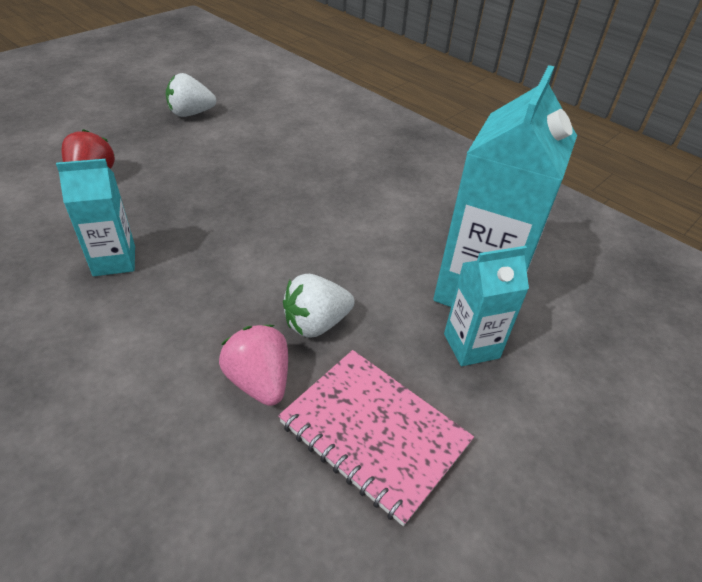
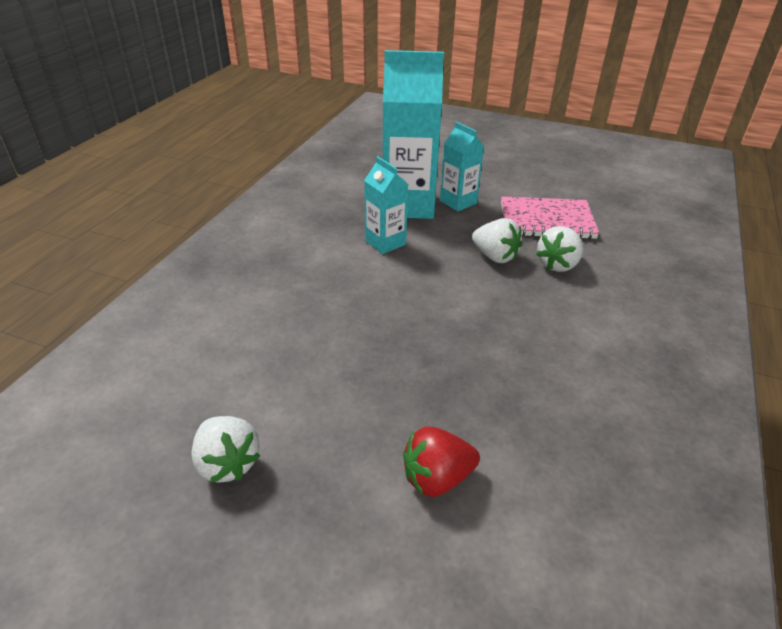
camera: 110 degrees left, 5 degrees down
(114, 261) = (534, 380): turquoise carton -> turquoise carton (385, 243)
(259, 381) = (558, 264): pink strawberry -> white strawberry
(374, 433) = (546, 221): pink notebook -> pink notebook turned 75 degrees clockwise

